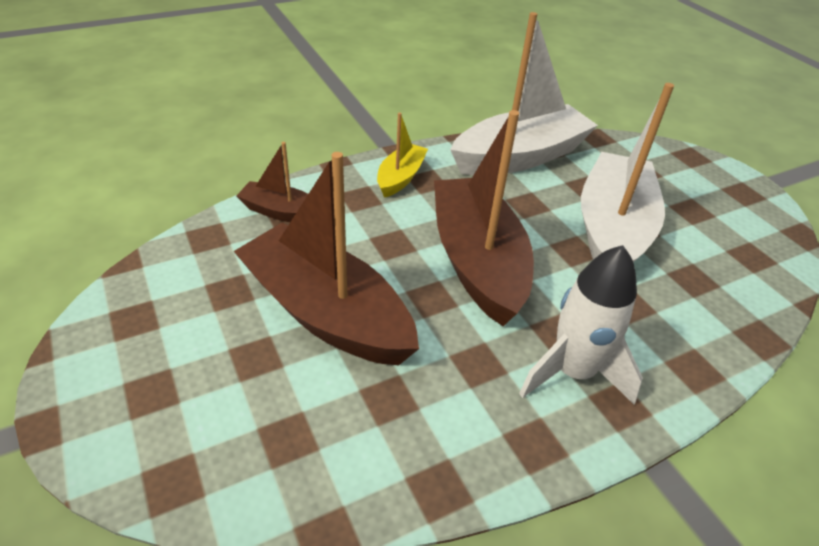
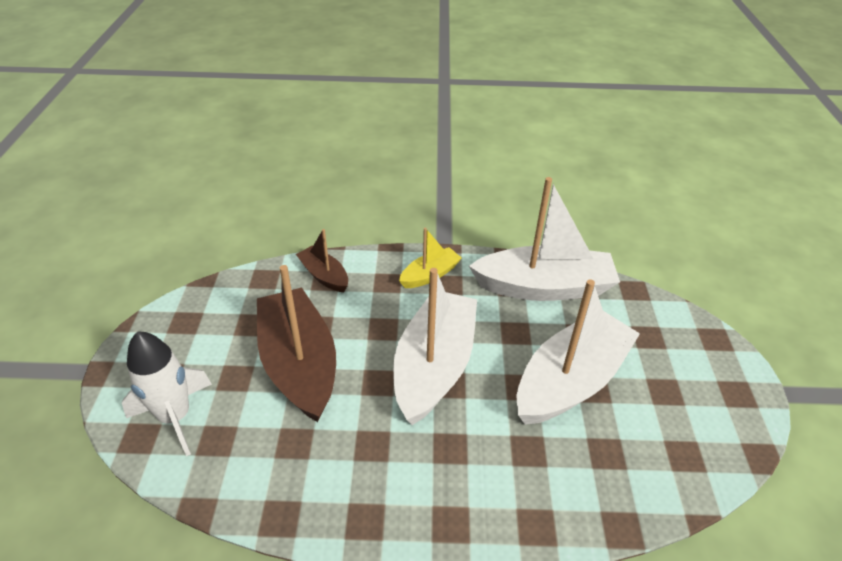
camera: 30 degrees right, 0 degrees up
(477, 261) = (434, 366): brown boat -> white boat
(572, 372) = (435, 483): white rocket -> white rocket (175, 417)

